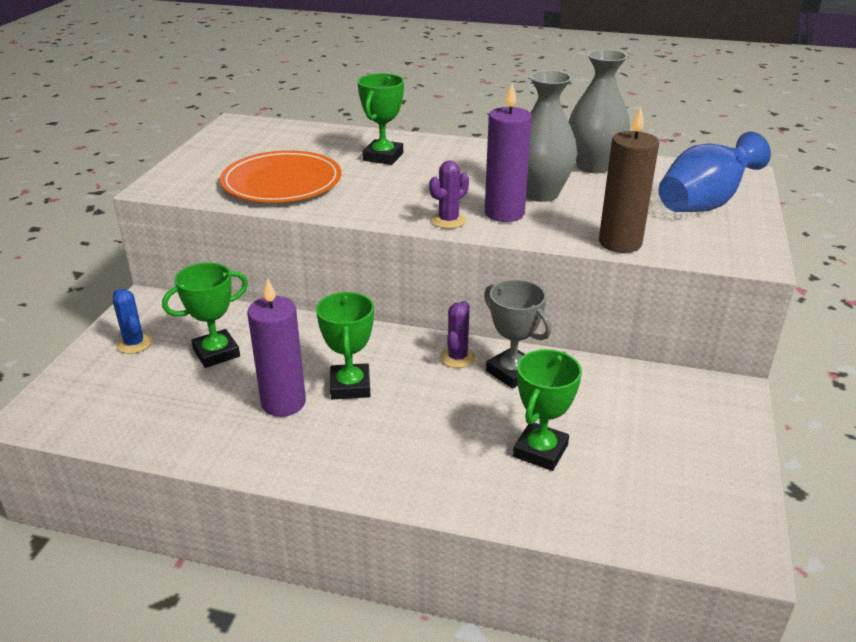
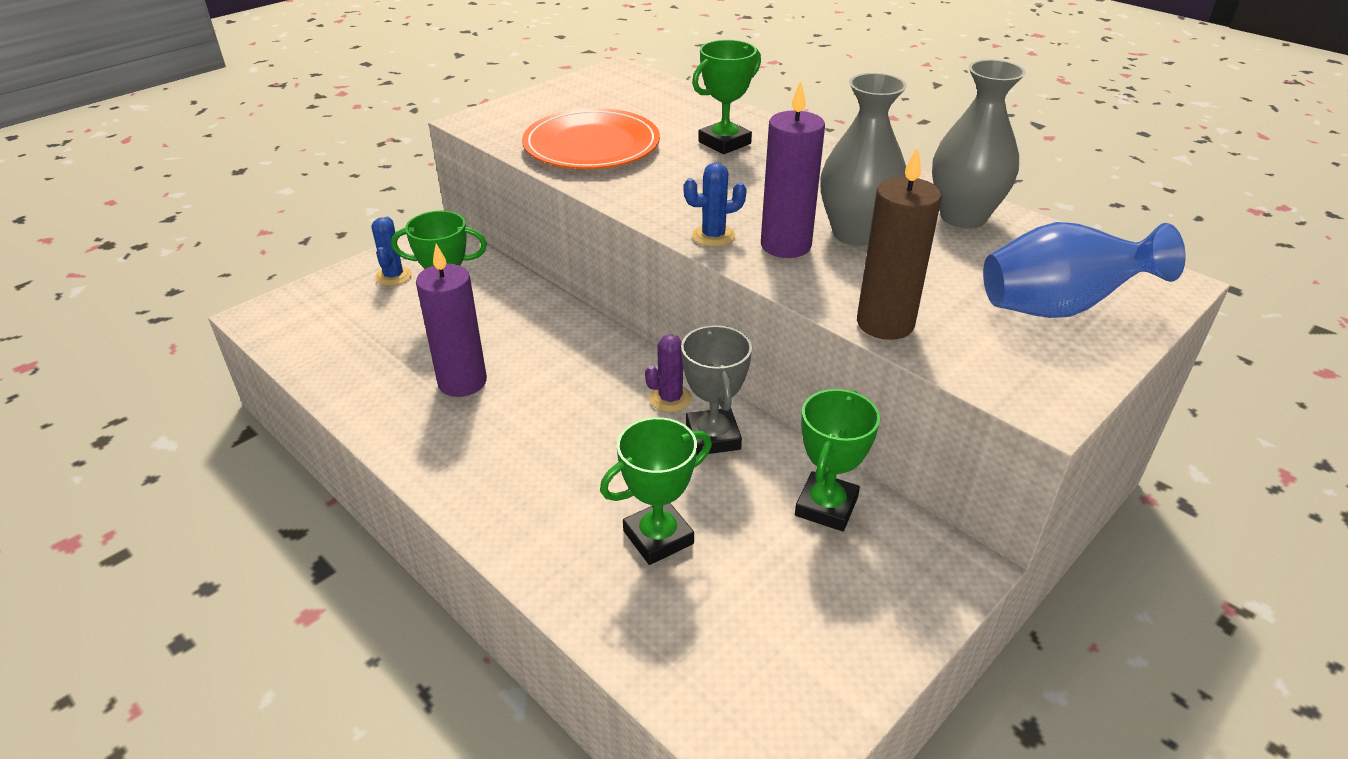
camera: 30 degrees right, 5 degrees up
(350, 386) = (537, 389): green trophy -> green trophy (826, 506)
(448, 220) = (713, 236): purple cactus -> blue cactus

